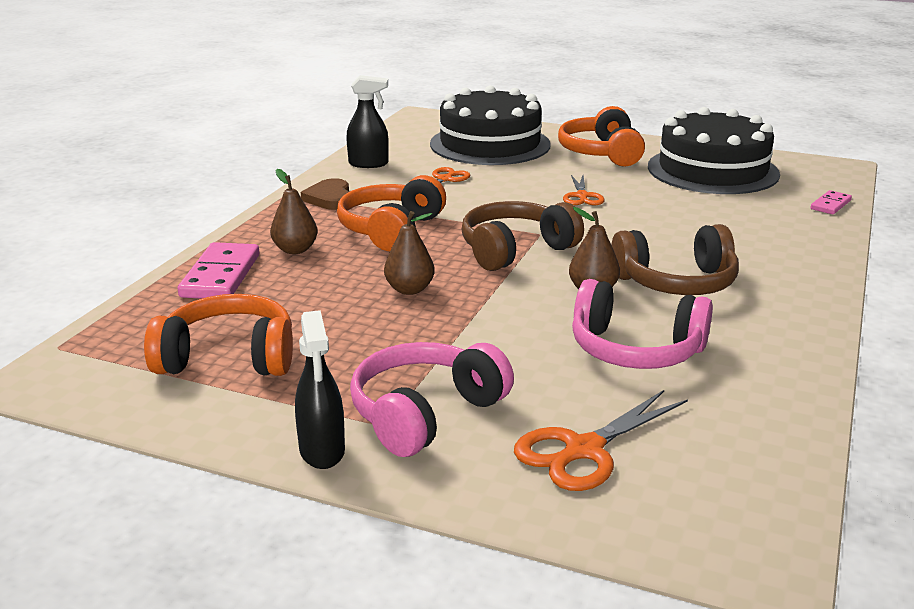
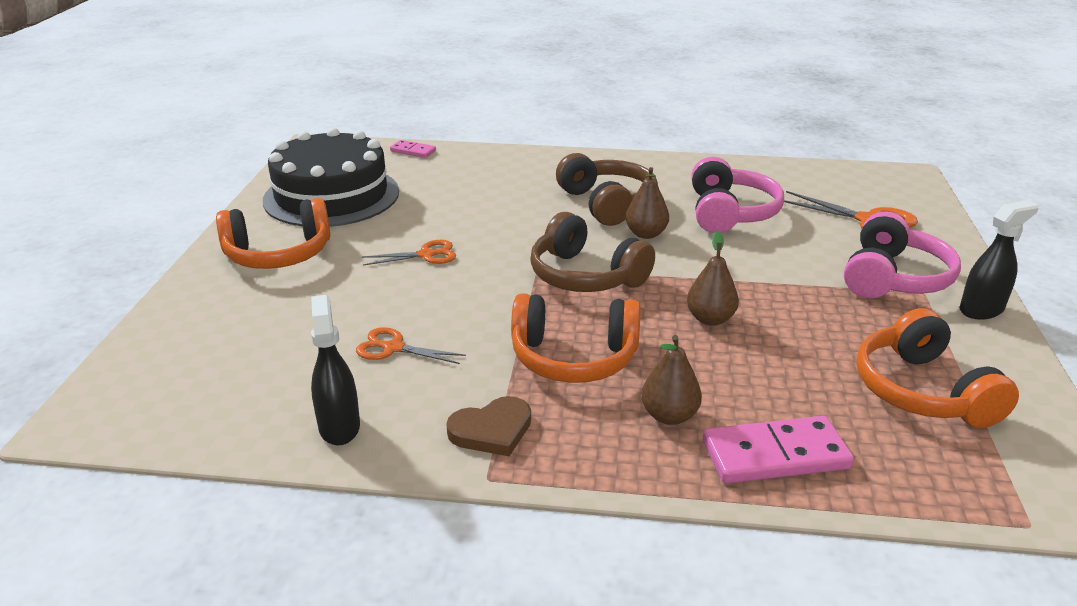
camera: 105 degrees left, 5 degrees up
(426, 414) = (893, 278): pink headphones -> pink headphones turned 90 degrees counterclockwise
(490, 144) = (242, 334): black cake -> none

